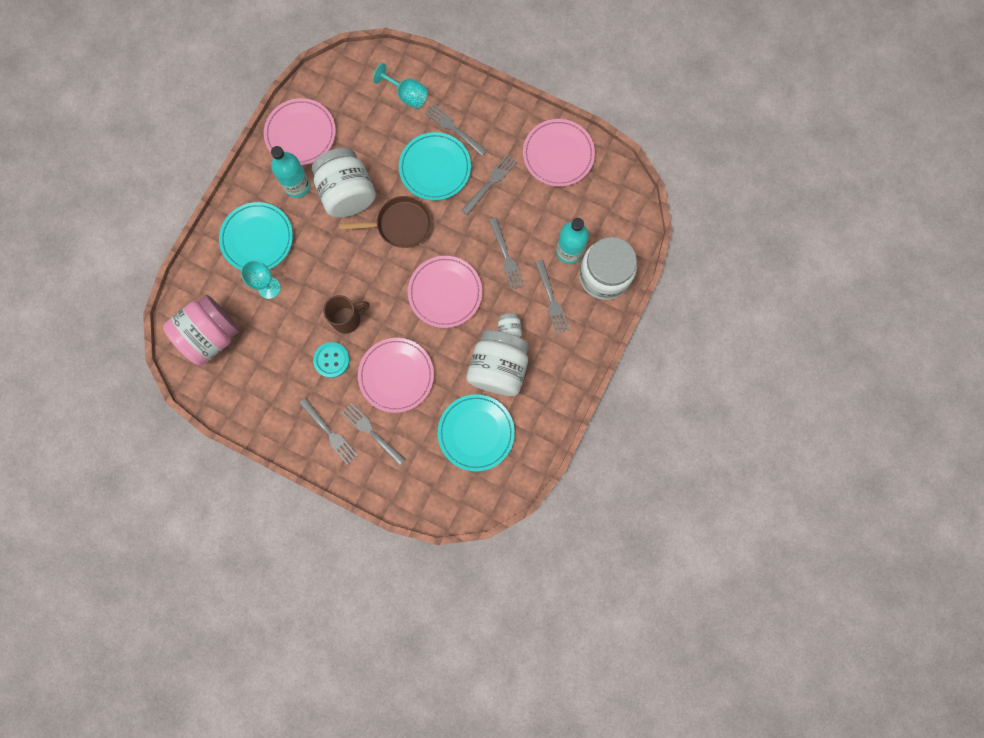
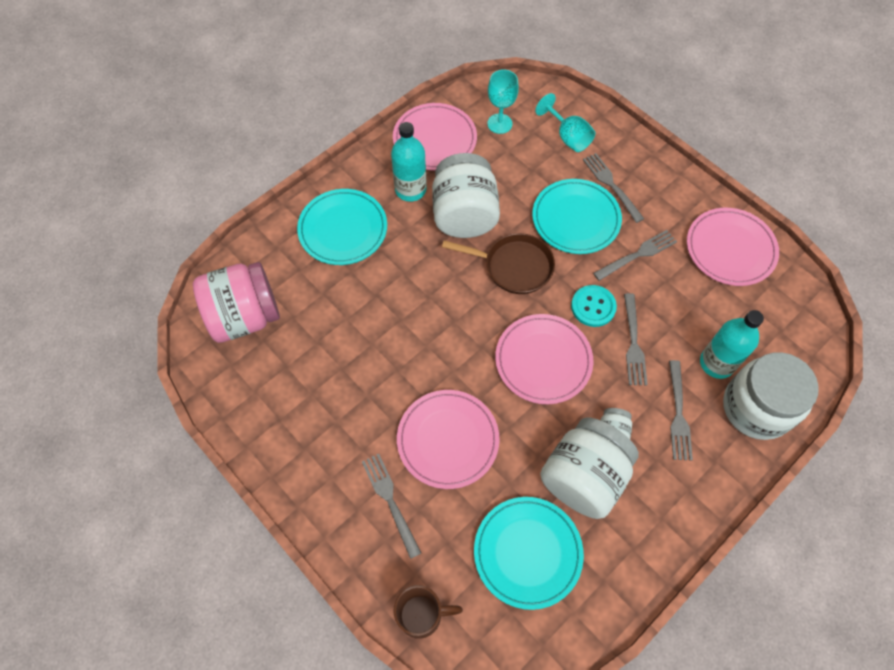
camera: 20 degrees right, 15 degrees down
(269, 288) = (334, 286): turquoise goblet -> turquoise goblet (499, 124)
(329, 433) = (337, 482): grey fork -> none
(331, 360) = (374, 393): turquoise button -> turquoise button (593, 307)
(347, 319) = (412, 351): brown mug -> brown mug (422, 615)

